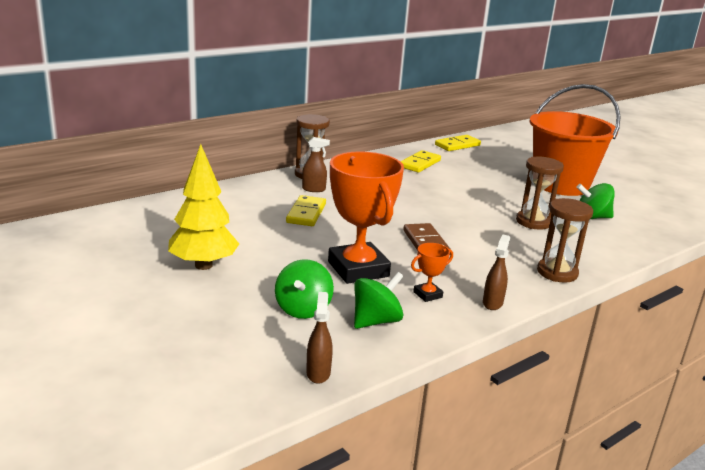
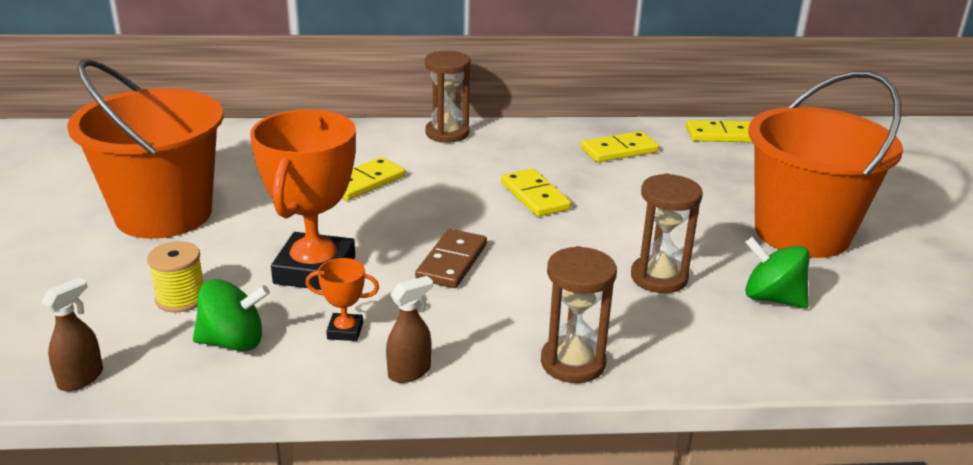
camera: 35 degrees right, 5 degrees up
(203, 265) = (164, 214): yellow tree -> orange bucket
(303, 309) = (181, 298): green spinning top -> yellow spool
(314, 189) = (421, 154): brown spray bottle -> none
(414, 197) = (535, 196): none -> yellow domino

